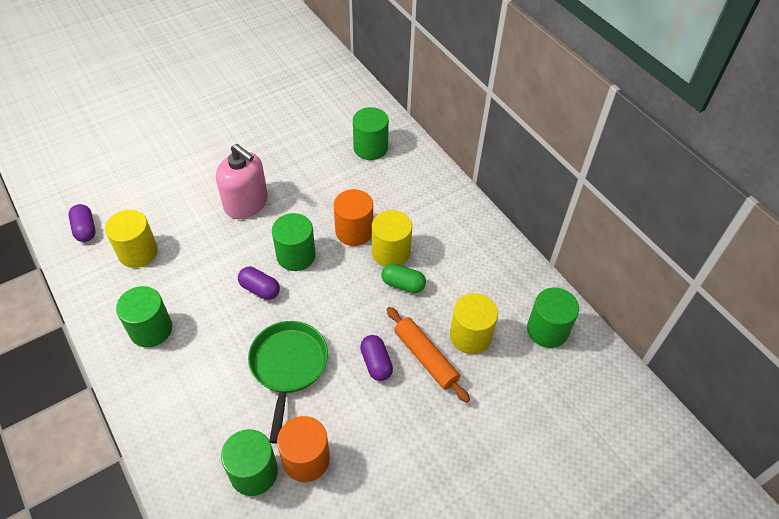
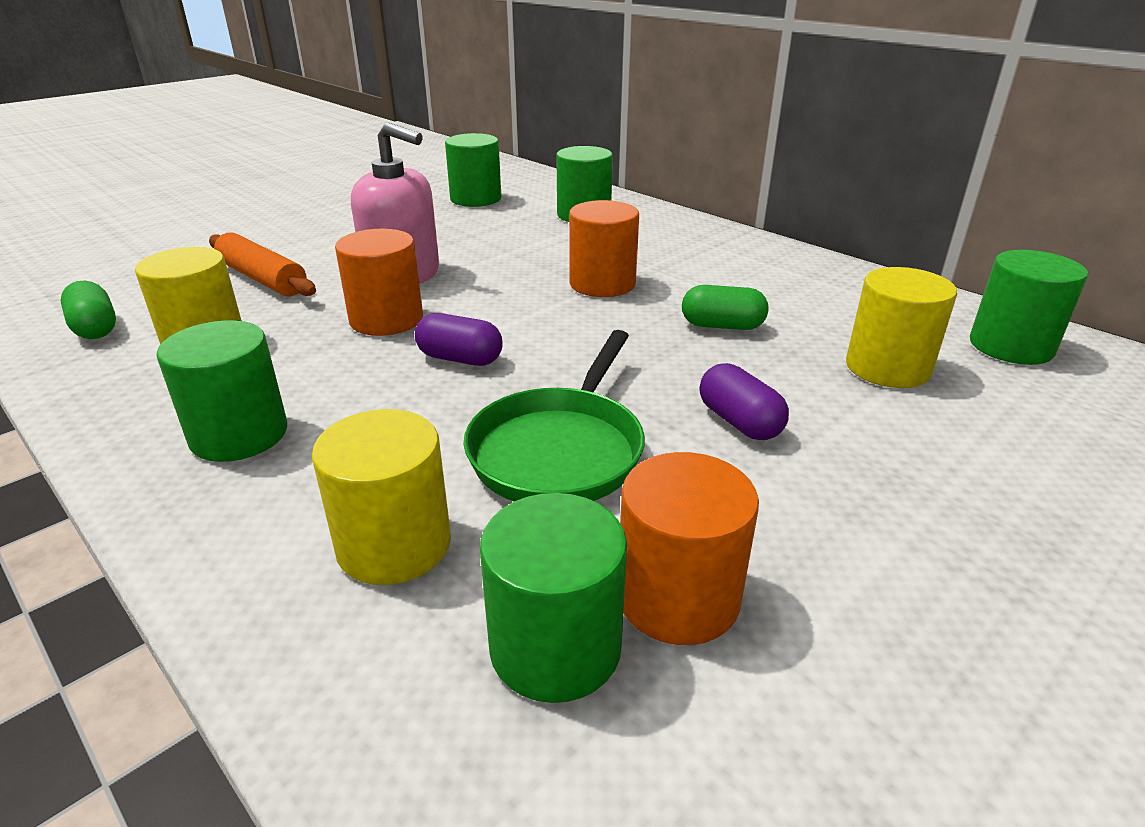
camera: 10 degrees left, 20 degrees down
(85, 229) = (95, 328): purple capsule -> green capsule
(230, 247) = (386, 319): none -> orange cylinder
(288, 367) = (560, 450): green pan -> green pan turned 150 degrees counterclockwise
(296, 255) = (513, 316): green cylinder -> green cylinder (475, 199)
(391, 252) = (677, 297): yellow cylinder -> yellow cylinder (394, 544)
(425, 358) = (829, 403): orange rolling pin -> orange rolling pin (262, 278)

